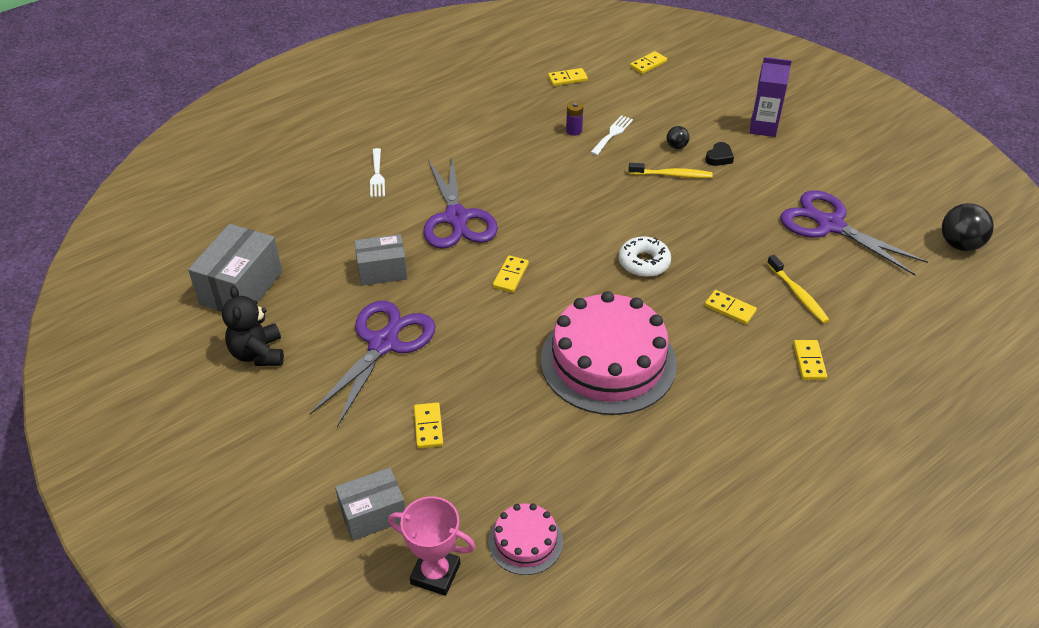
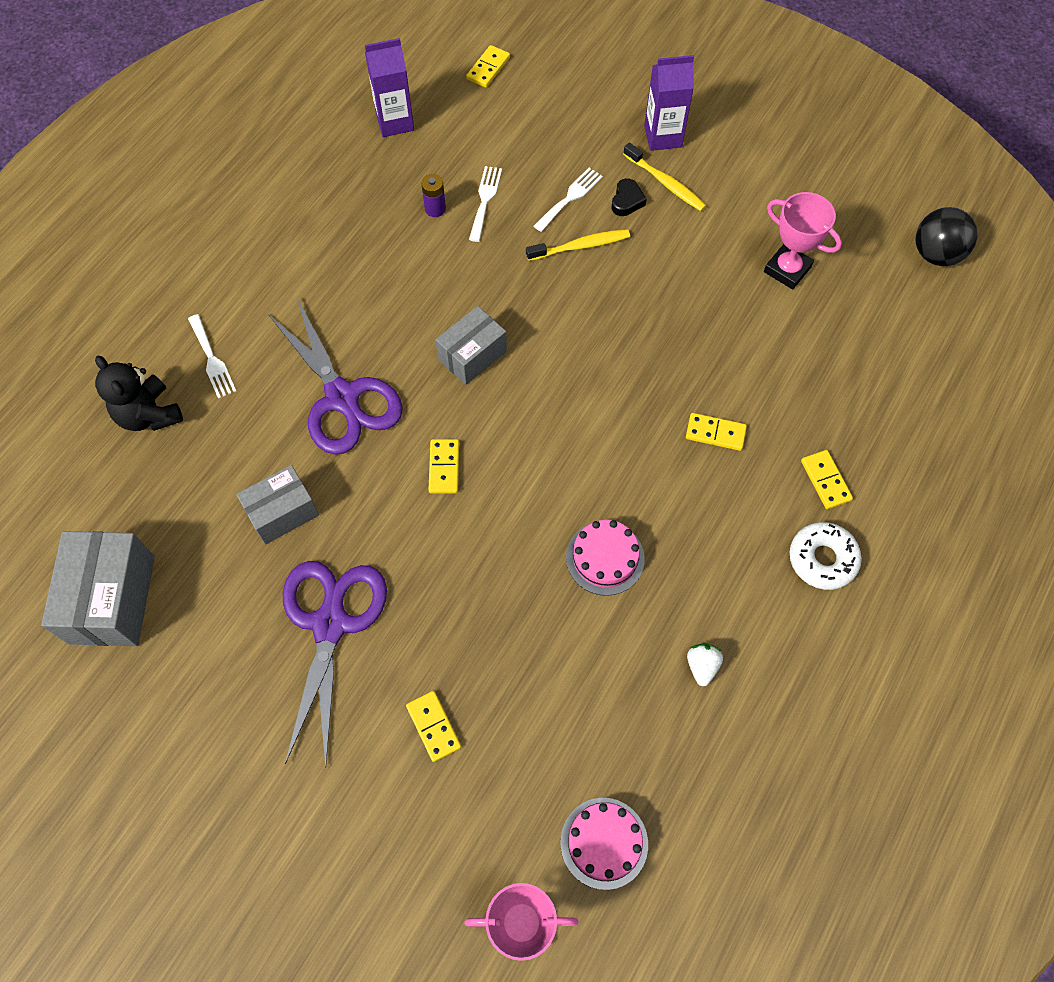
camera: 20 degrees left, 20 degrees up
(258, 354) = (180, 693): black teddy bear -> black teddy bear (149, 414)
(373, 514) = (419, 873): grey box -> grey box (472, 355)
(567, 79) = (395, 122): yellow domino -> purple carton
(608, 361) = (605, 558): pink cake -> pink cake, size x0.48
(644, 262) = (594, 395): white donut -> white donut (822, 559)
(656, 451) = (702, 666): none -> white strawberry
(676, 146) = (570, 198): black ball -> white fork
(798, 294) = (783, 386): yellow toothbrush -> yellow toothbrush (665, 183)
(830, 225) = (787, 269): purple scissors -> pink trophy

